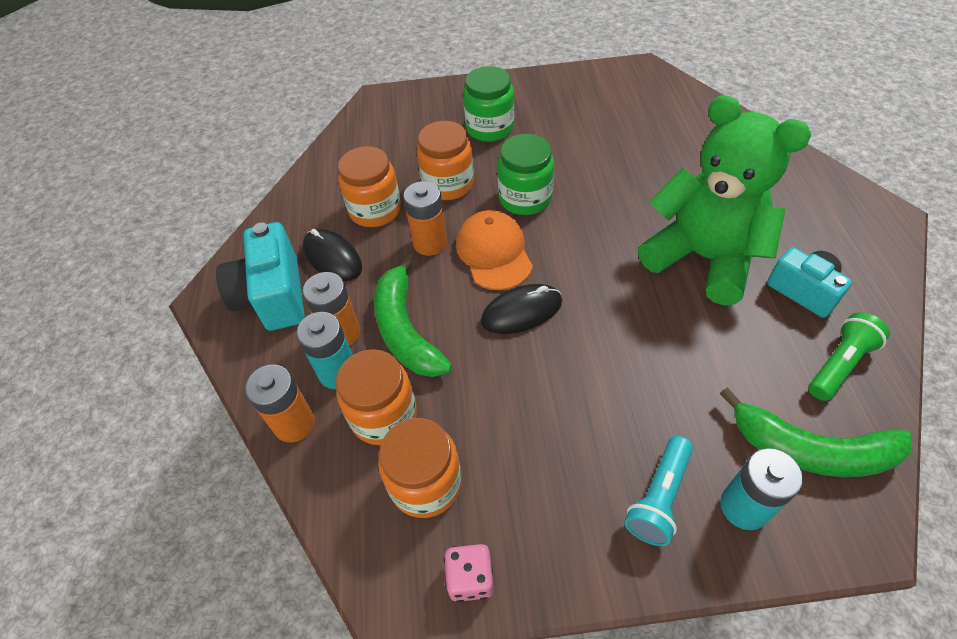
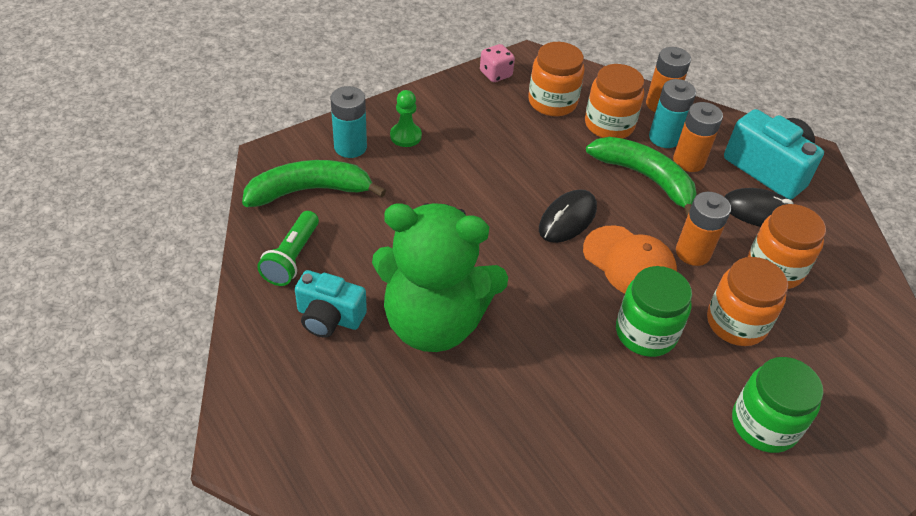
camera: 145 degrees right, 5 degrees down
(659, 498) = (405, 136): turquoise flashlight -> green pawn

